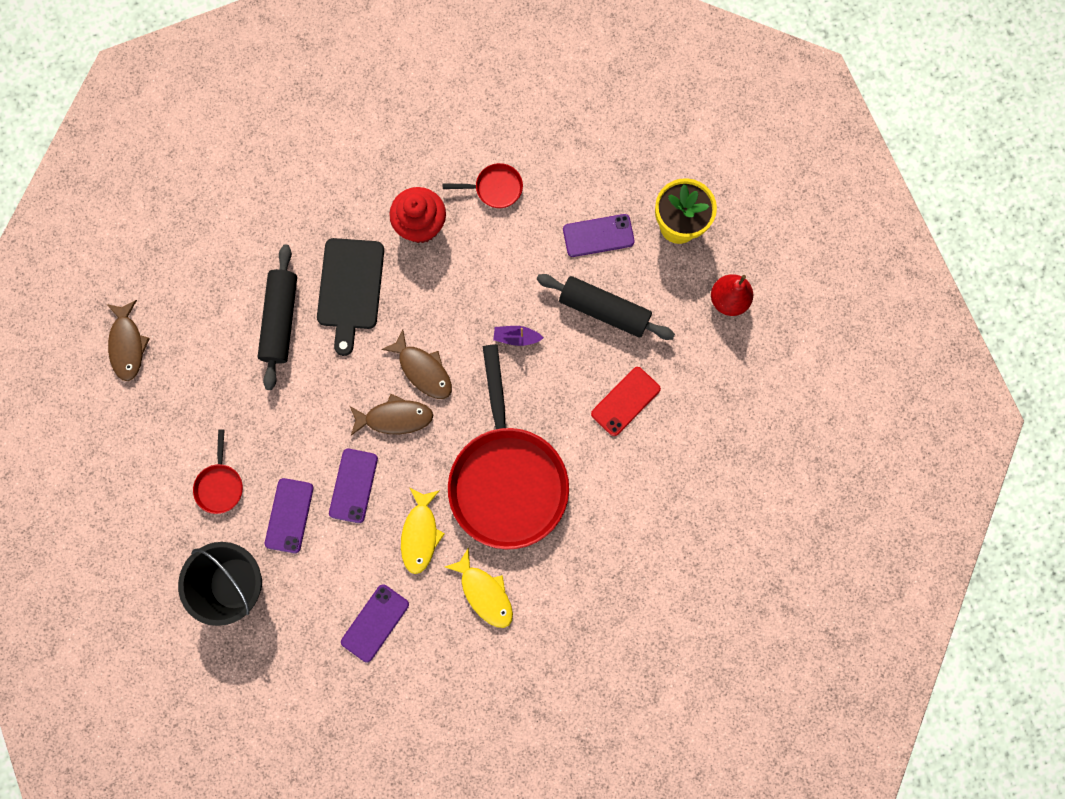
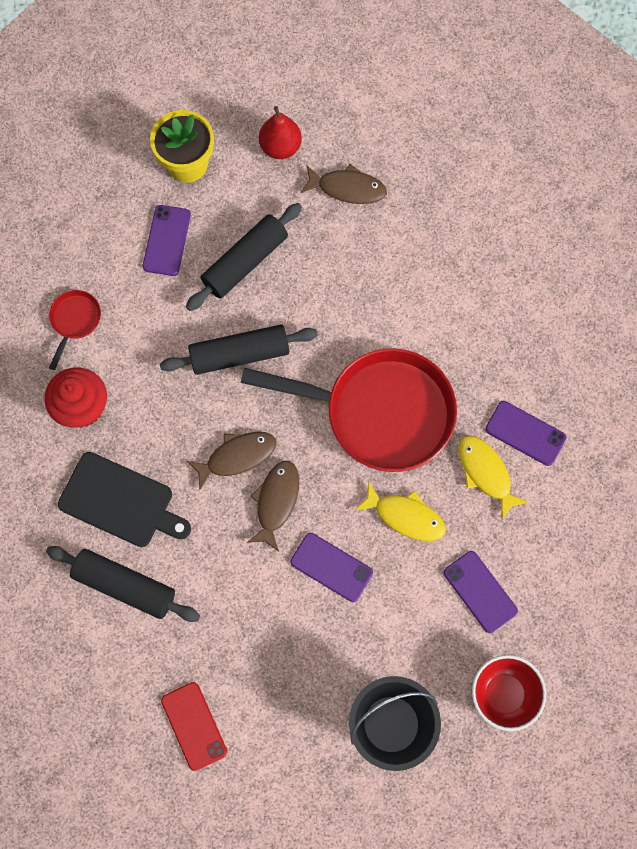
camera: 70 degrees left, 5 degrees down
(128, 345) = (84, 763): brown fish -> brown fish (347, 188)
(220, 485) = (280, 708): red pan -> none
(289, 515) = (339, 644): purple phone -> purple phone (525, 433)
(292, 673) = (503, 694): none -> red bowl
(484, 592) = (486, 473): yellow fish -> yellow fish turned 105 degrees counterclockwise
(516, 337) = (239, 354): purple boat -> black rolling pin
(625, 401) = (344, 275): red phone -> red phone (194, 726)

